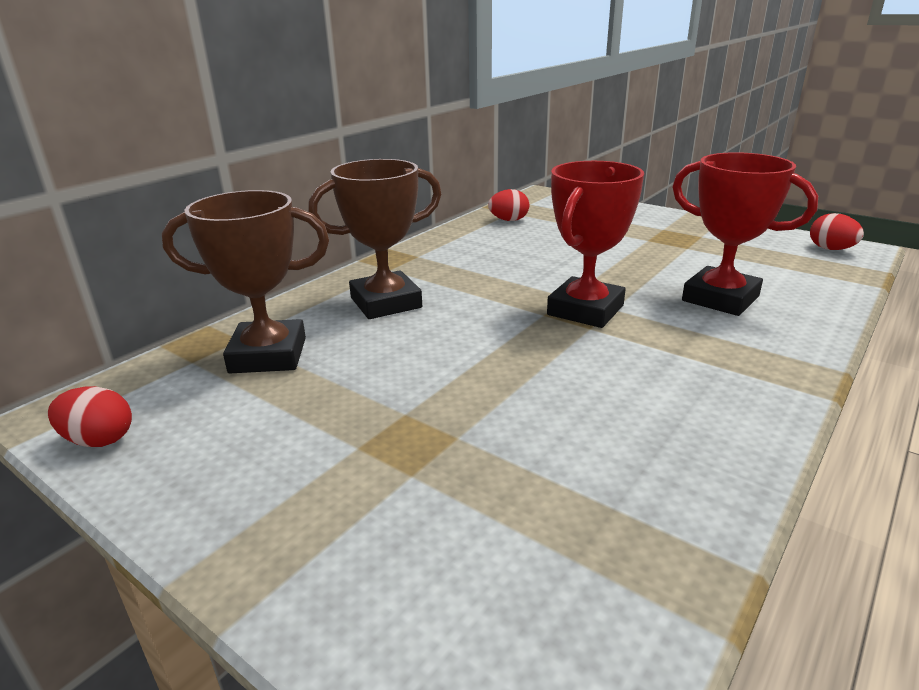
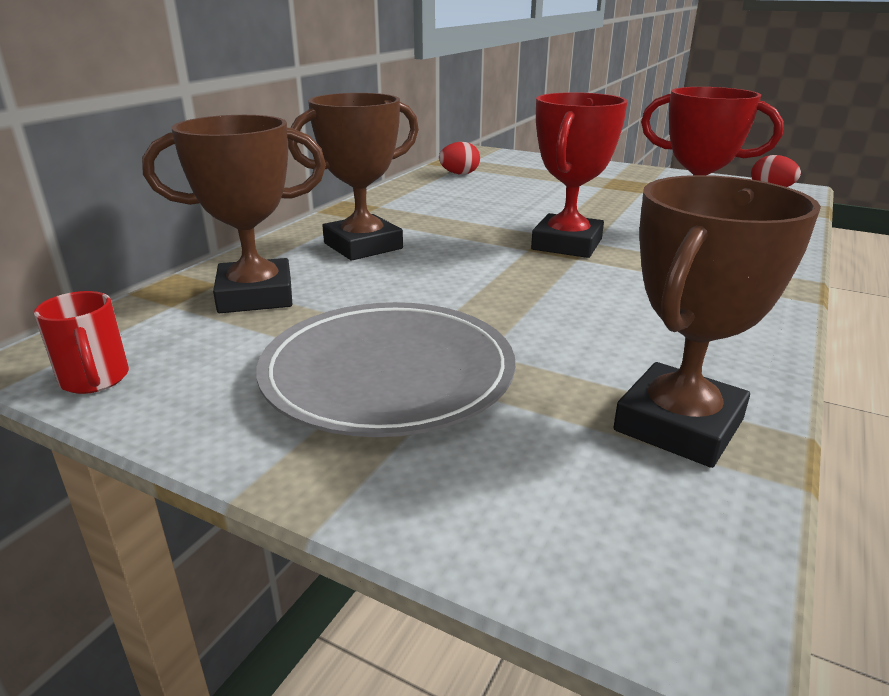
camera: 10 degrees left, 0 degrees up
(99, 440) = (95, 380): red egg -> red mug
(355, 455) = (388, 374): none -> grey plate
(619, 543) = (678, 425): none -> brown trophy

